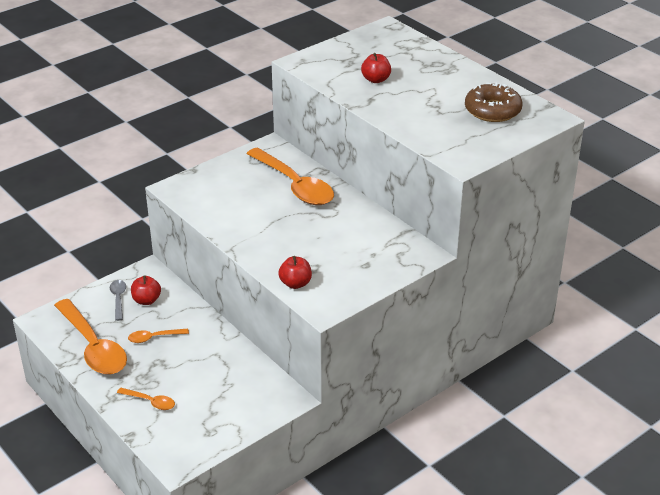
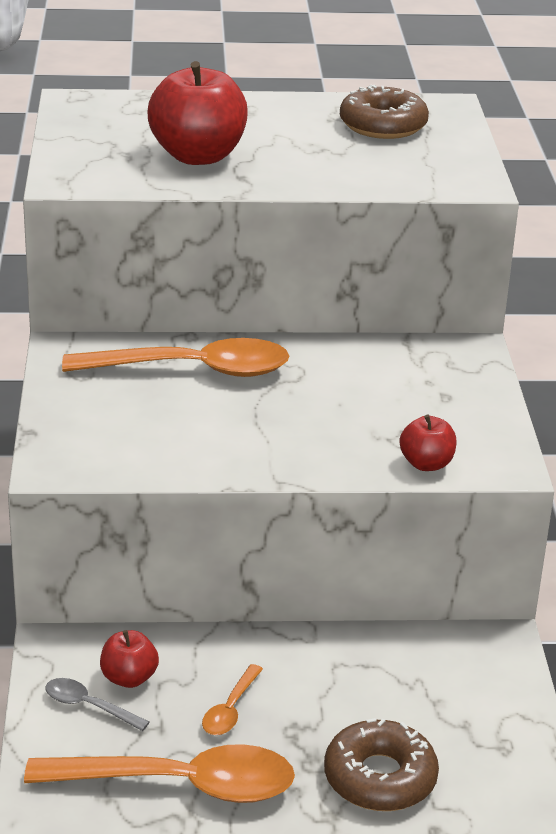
camera: 55 degrees left, 5 degrees down
(150, 402) = (380, 778): orange spoon -> brown donut
(376, 80) = (198, 156): red apple -> red apple, size x1.96

